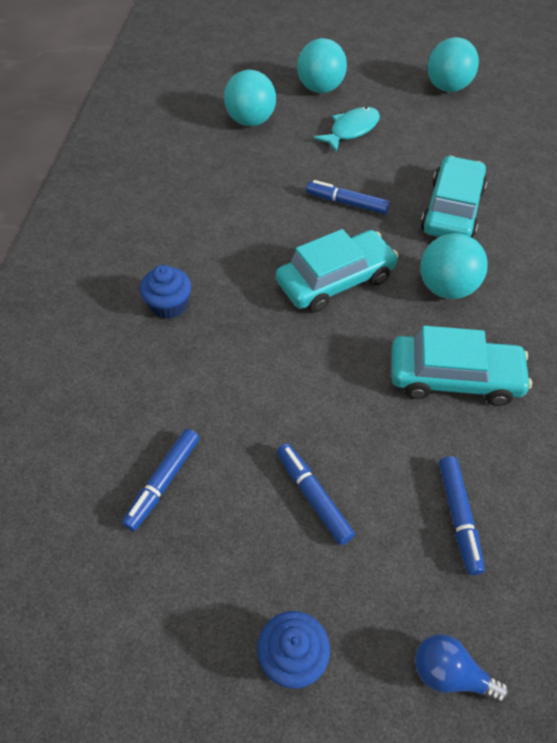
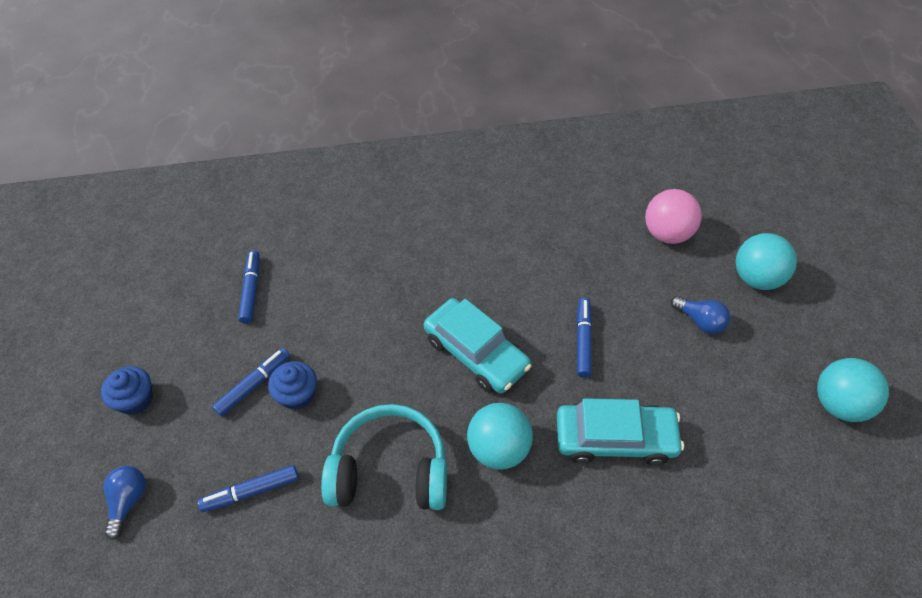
camera: 75 degrees right, 0 degrees up
(163, 482) = (251, 290): blue marker -> blue marker turned 75 degrees clockwise
(169, 305) = (409, 244): blue cupcake -> blue cupcake (297, 394)
(251, 121) = (667, 233): turquoise ball -> pink ball
(351, 130) = (700, 321): turquoise fish -> blue light bulb
(454, 378) = (390, 470): turquoise car -> turquoise headphones

